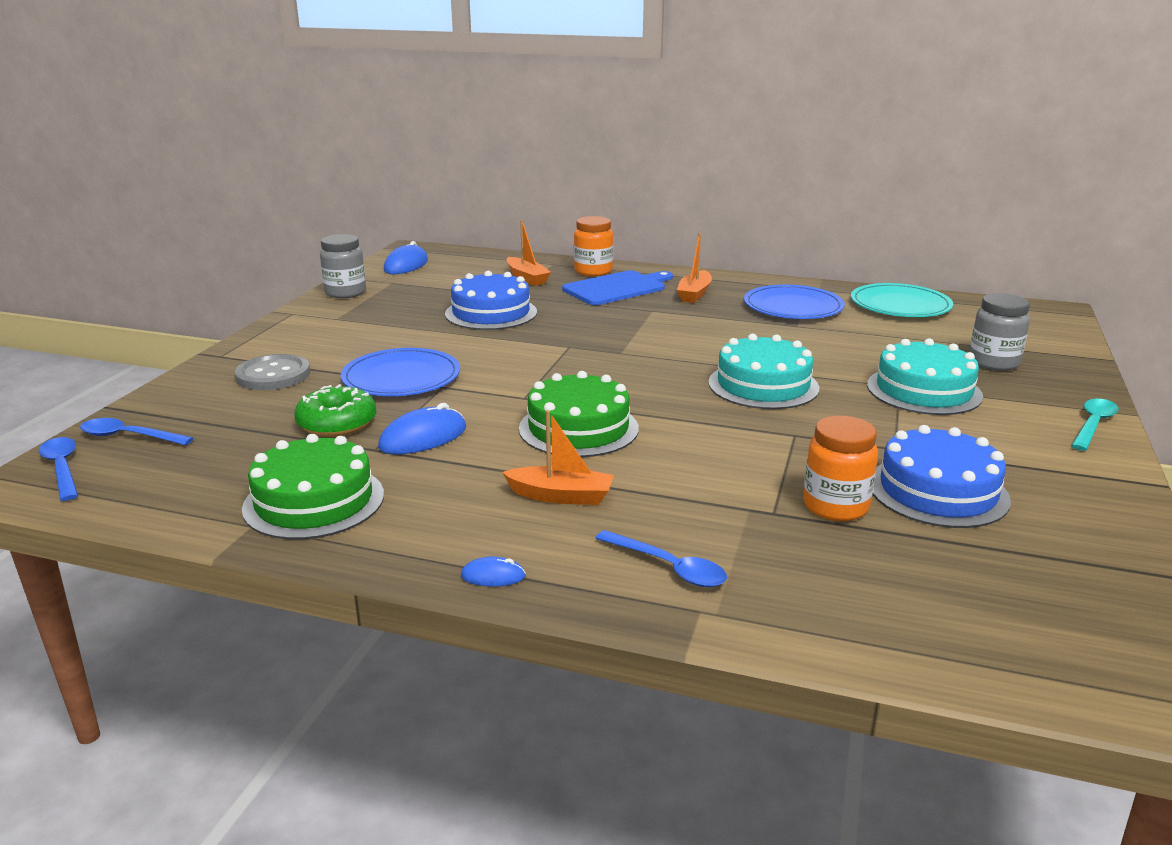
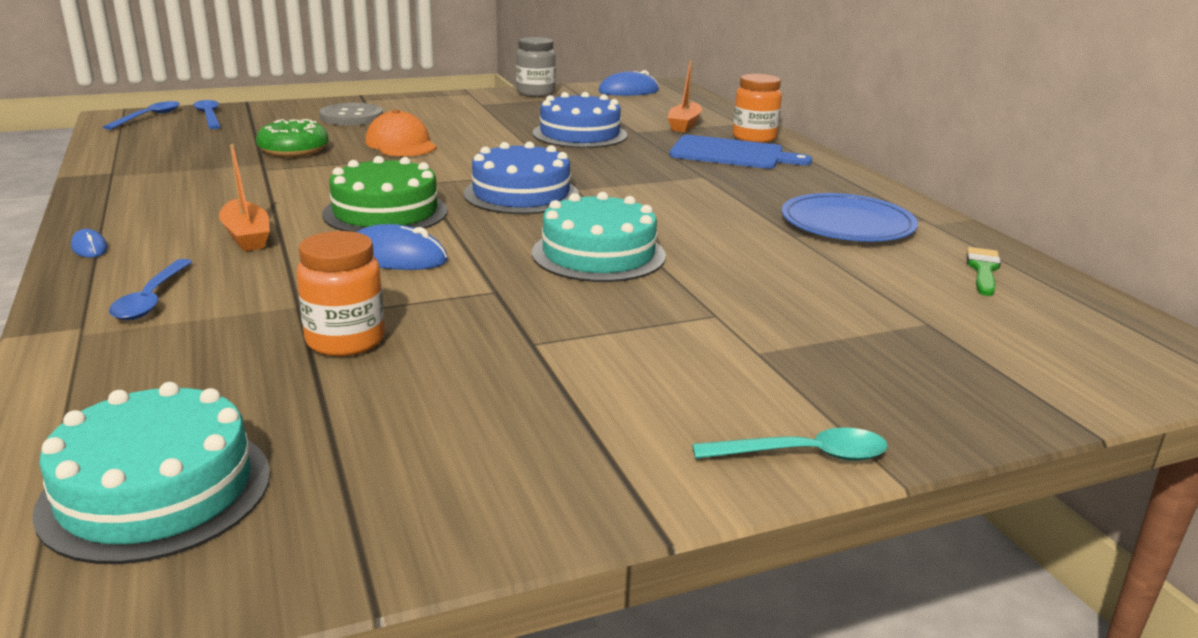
camera: 50 degrees right, 0 degrees up
(314, 501) = (162, 176): green cake -> none
(401, 377) = (401, 144): blue plate -> orange cap
(423, 438) = (300, 175): blue mouse -> blue mouse (396, 257)
(694, 294) = (785, 181): orange boat -> none
(900, 305) = (983, 270): turquoise plate -> green brush
(924, 390) = (726, 330): turquoise cake -> turquoise cake (156, 490)
(938, 491) = (446, 385): blue cake -> blue cake (521, 194)
(993, 363) = (902, 354): grey jar -> none

